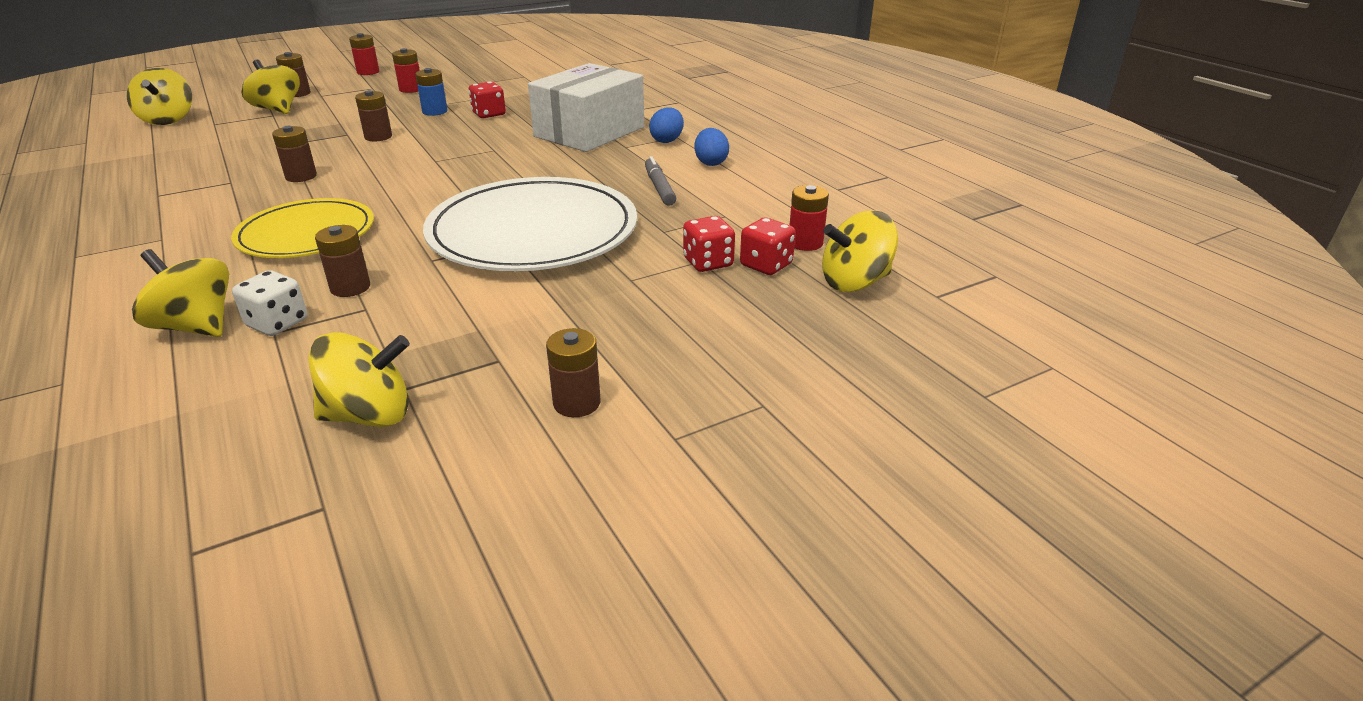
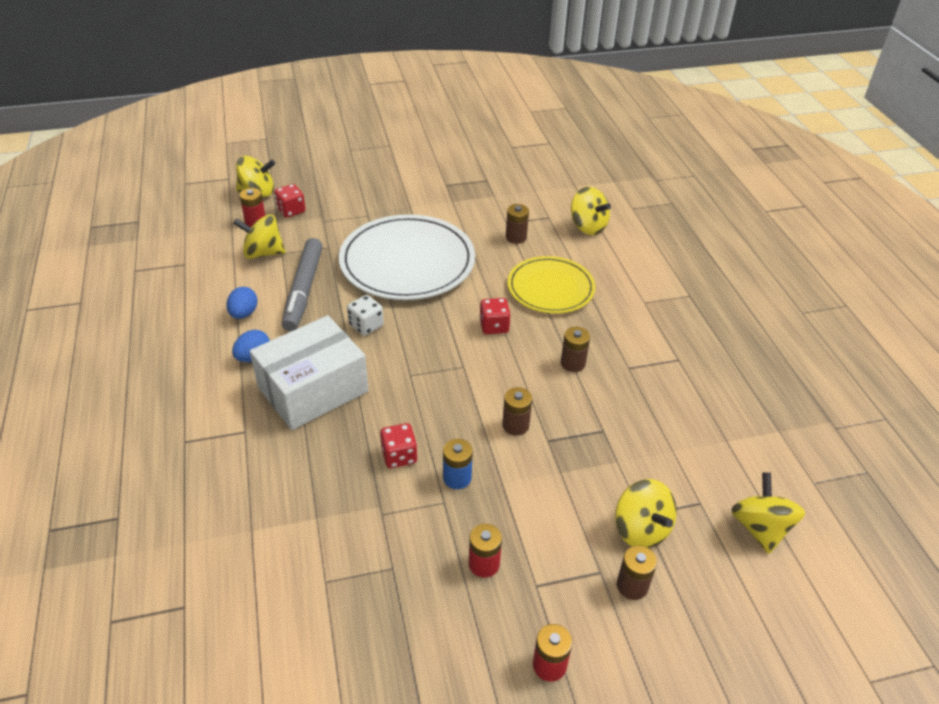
camera: 165 degrees left, 10 degrees up
(277, 323) = (548, 221): white dice -> white dice (366, 325)
(369, 415) = (499, 172): yellow spinning top -> yellow spinning top (263, 253)
(576, 403) = (419, 162): brown battery -> none
(659, 187) = (303, 290): grey marker -> grey marker, size x1.77
(708, 262) = (320, 218): red dice -> red dice (494, 326)

